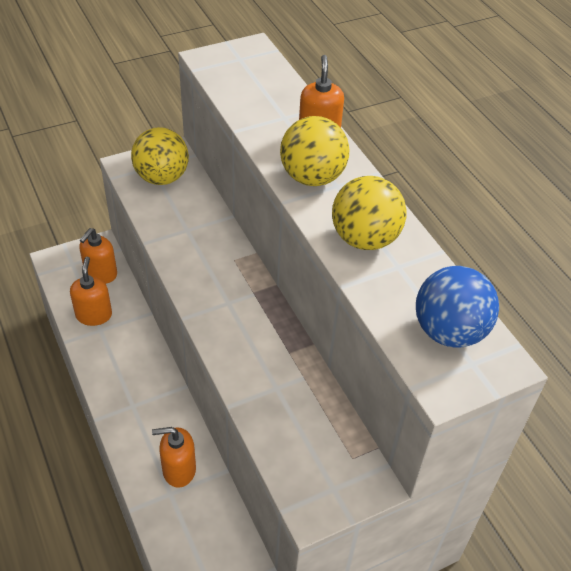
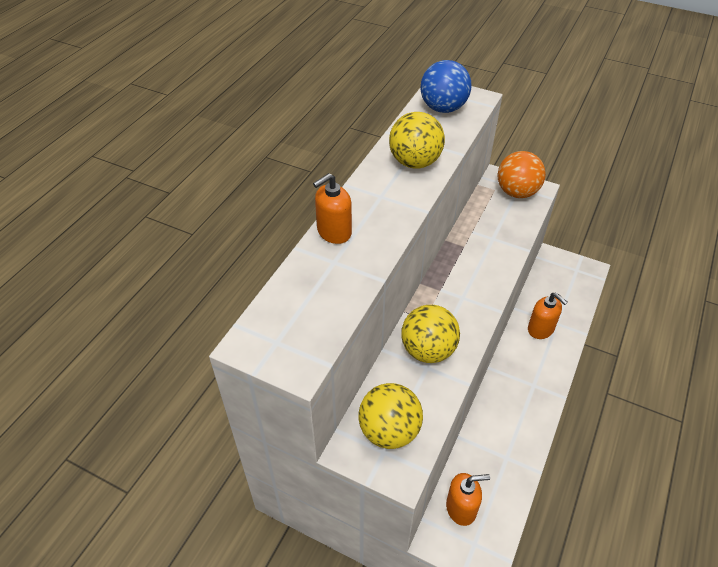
camera: 125 degrees left, 0 degrees up
(94, 315) = (500, 474): orange soap dispenser -> none
(312, 177) = (386, 210): yellow ball -> yellow ball (428, 350)
(327, 478) = (517, 192): none -> orange ball

